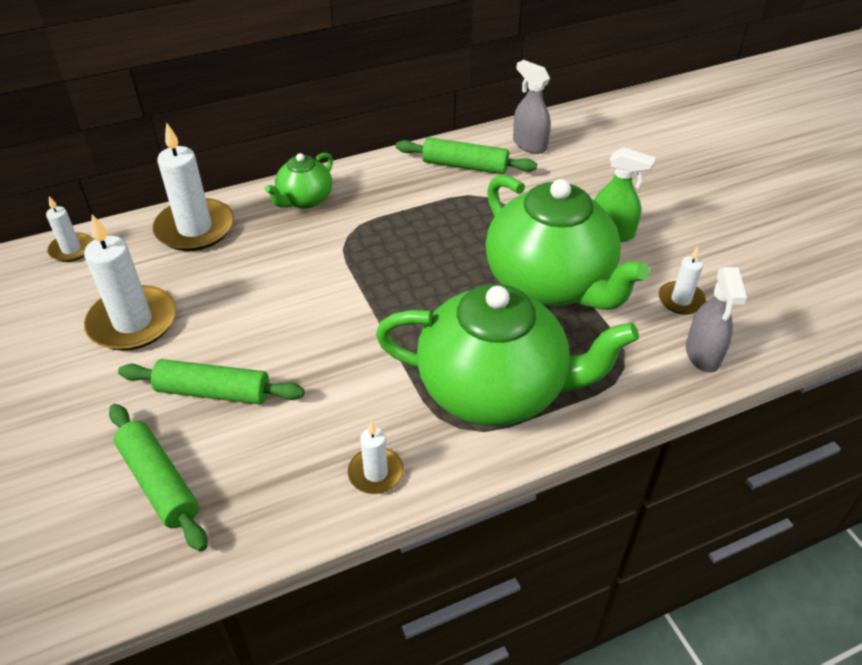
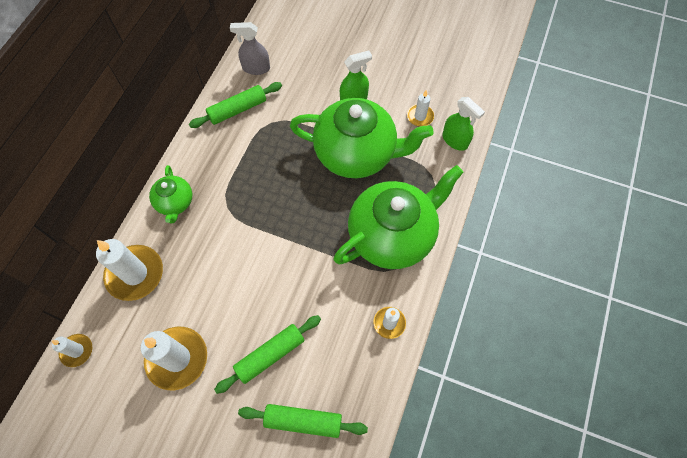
camera: 45 degrees left, 20 degrees up
(703, 354) = (455, 140): grey spray bottle -> green spray bottle

